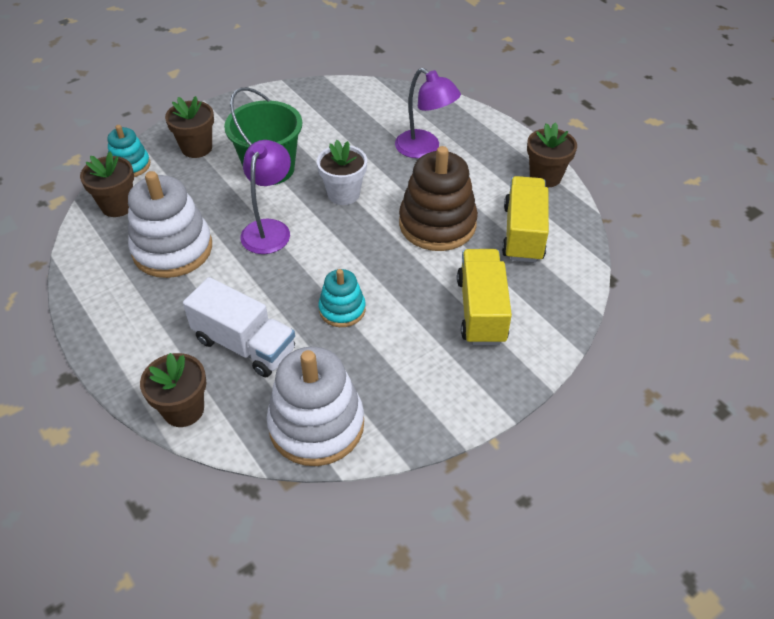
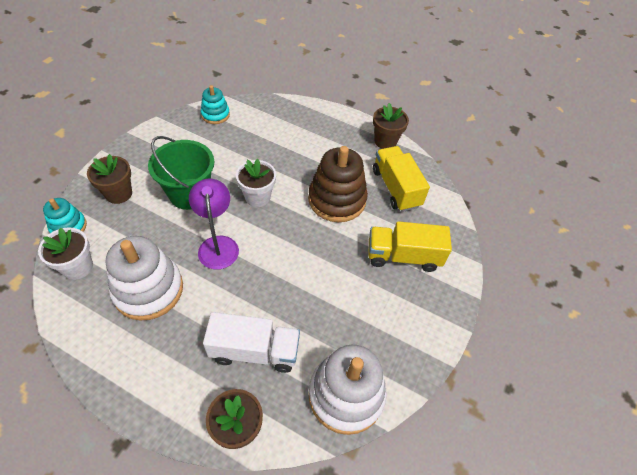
camera: 30 degrees left, 5 degrees up
(118, 206) = (77, 267): brown flower pot -> white flower pot
(342, 309) = (310, 292): turquoise stacking toy -> turquoise stacking toy (215, 115)
(424, 149) = (295, 143): purple lamp -> none
(481, 310) = (403, 256): yellow truck -> yellow truck turned 60 degrees counterclockwise

